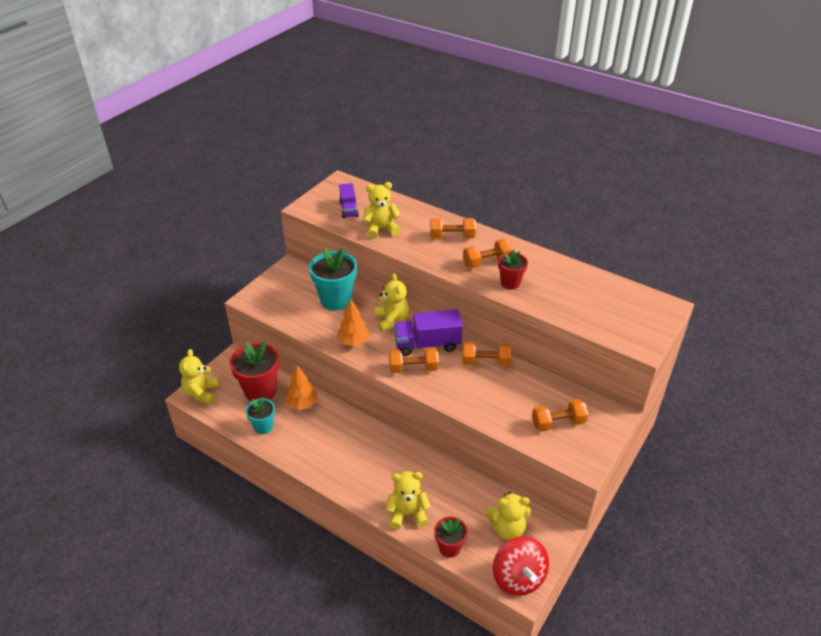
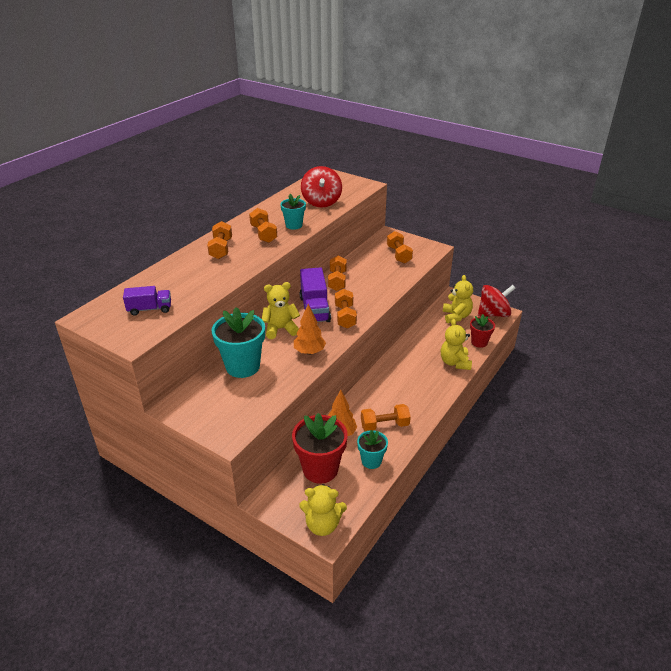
camera: 90 degrees left, 5 degrees down
(308, 439) = (384, 425): none -> orange dumbbell
(381, 229) = (196, 287): yellow teddy bear -> none
(510, 283) = (294, 225): red flower pot -> turquoise flower pot
(576, 303) = (321, 202): none -> red spinning top

